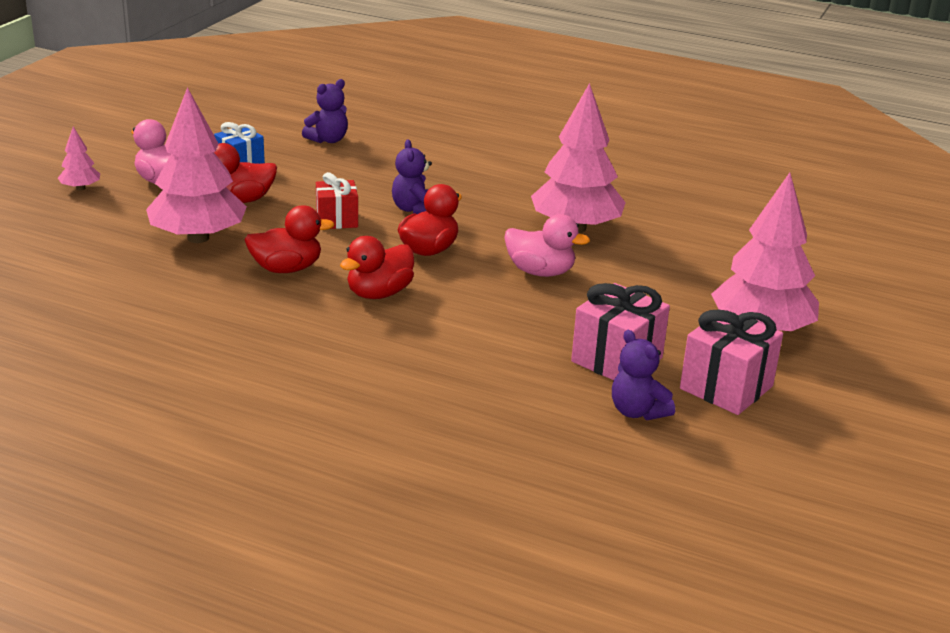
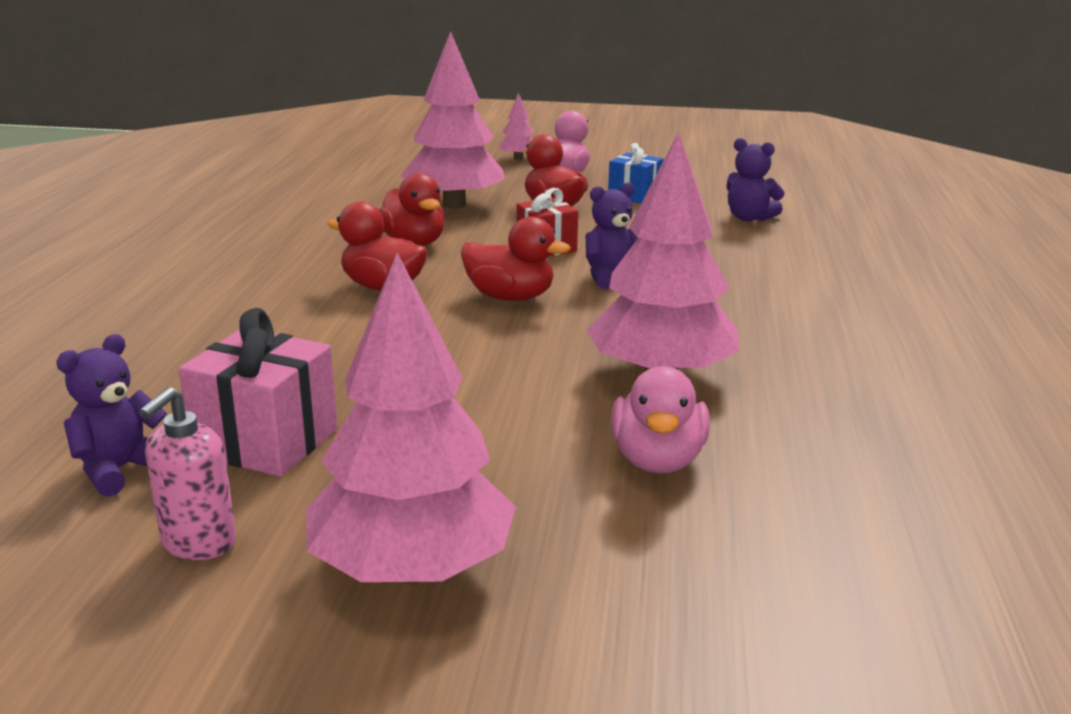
camera: 75 degrees right, 5 degrees down
(540, 272) = (500, 365): pink duck -> pink duck (657, 460)
(726, 387) = (198, 543): pink gift -> pink soap dispenser

